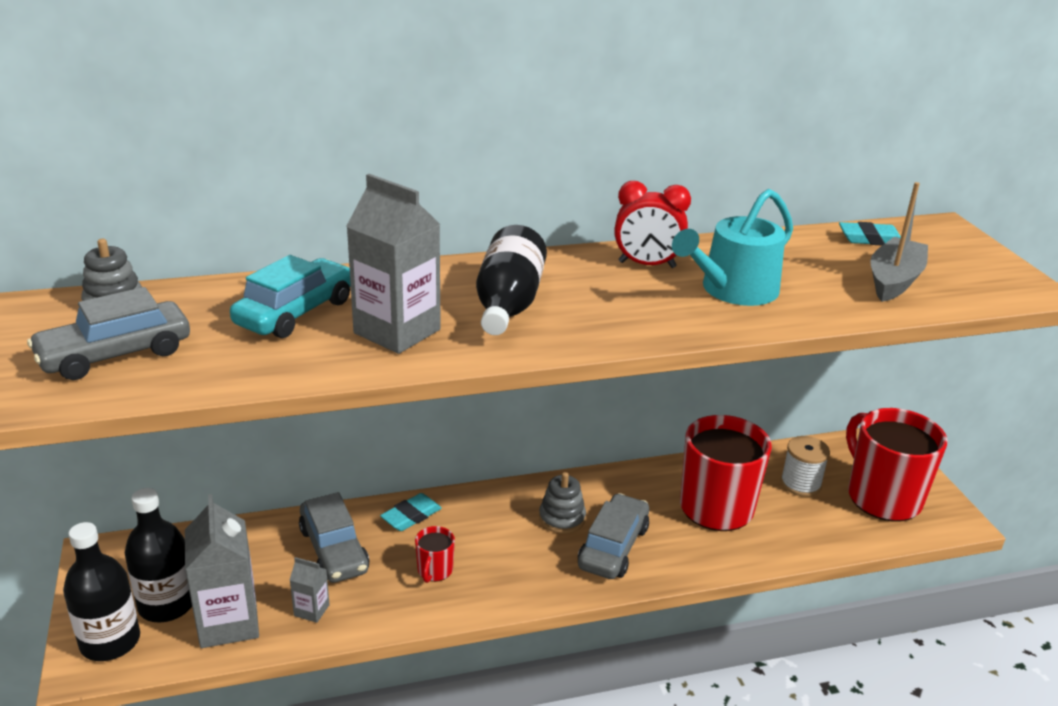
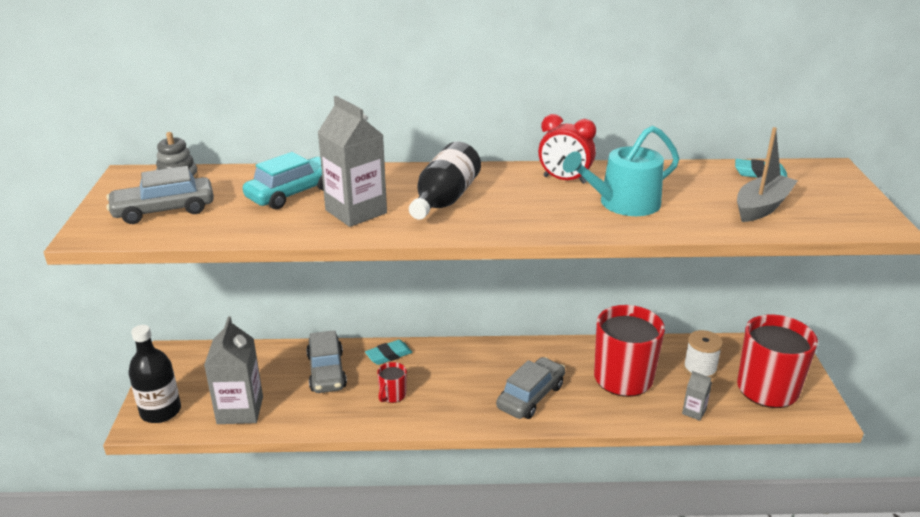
camera: 15 degrees right, 0 degrees up
(166, 604) = (204, 392): black bottle -> none
(311, 610) = (298, 410): grey carton -> grey carton (694, 412)
(562, 518) = (499, 371): grey stacking toy -> none

